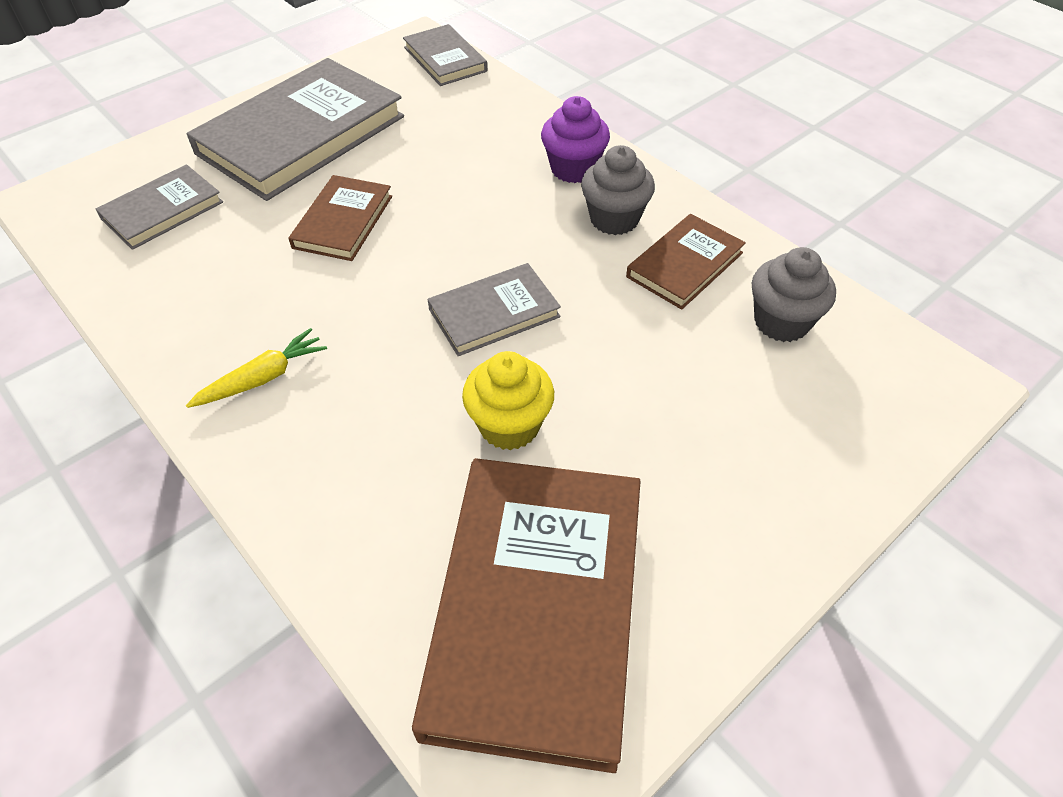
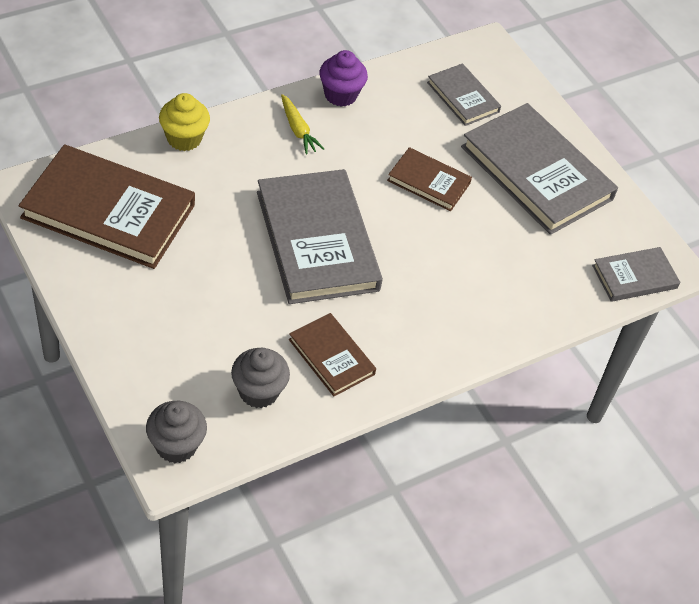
camera: 95 degrees right, 0 degrees up
(494, 313) = (316, 241): grey book -> grey book, size x1.94
(509, 425) = (224, 227): yellow cupcake -> yellow cupcake (184, 138)
(573, 169) = (459, 323): purple cupcake -> purple cupcake (340, 95)
(614, 219) = (392, 331): grey cupcake -> grey cupcake (176, 446)

